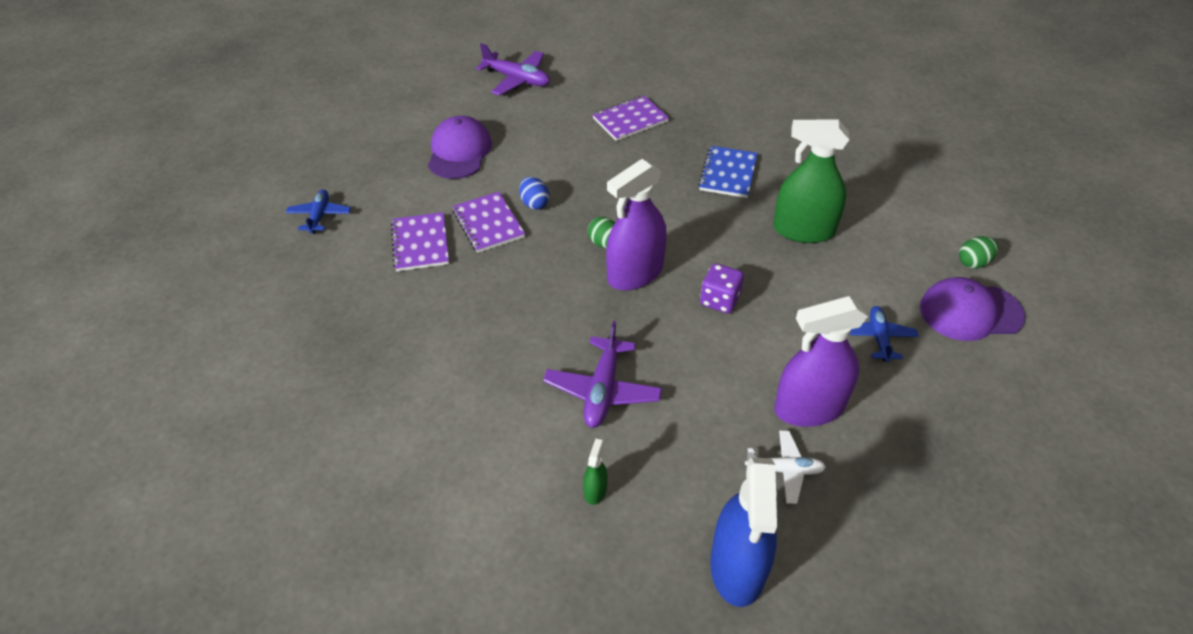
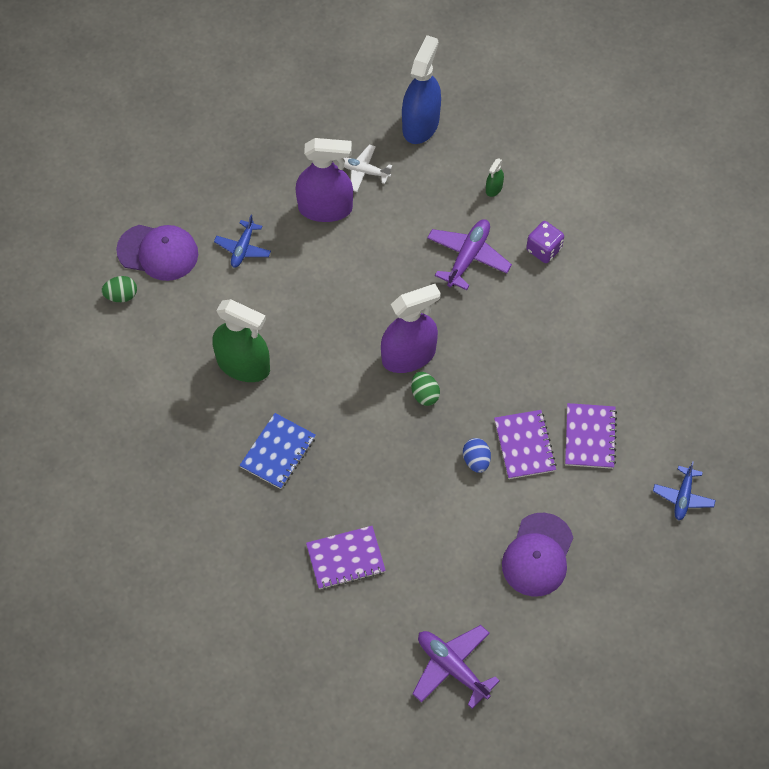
camera: 165 degrees left, 15 degrees up
(719, 300) = (349, 312): purple dice -> purple dice (544, 249)

